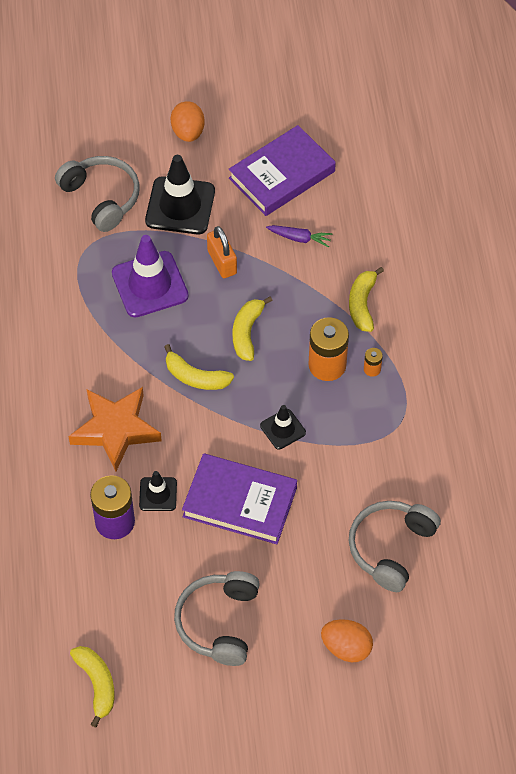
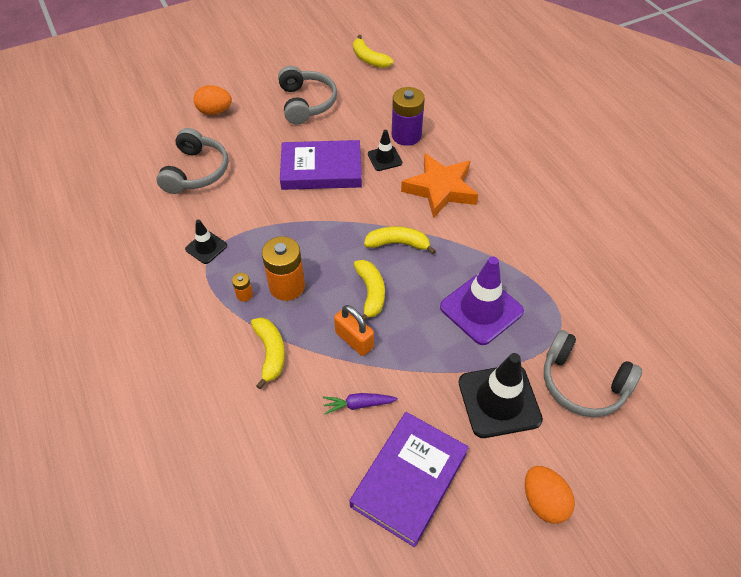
camera: 160 degrees right, 5 degrees down
(222, 262) = (425, 352): orange padlock -> orange padlock (354, 340)
(282, 429) = (307, 225): black traffic cone -> black traffic cone (206, 247)

